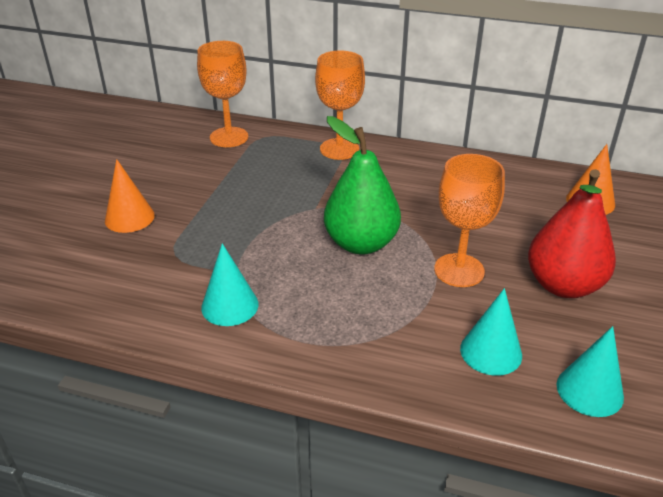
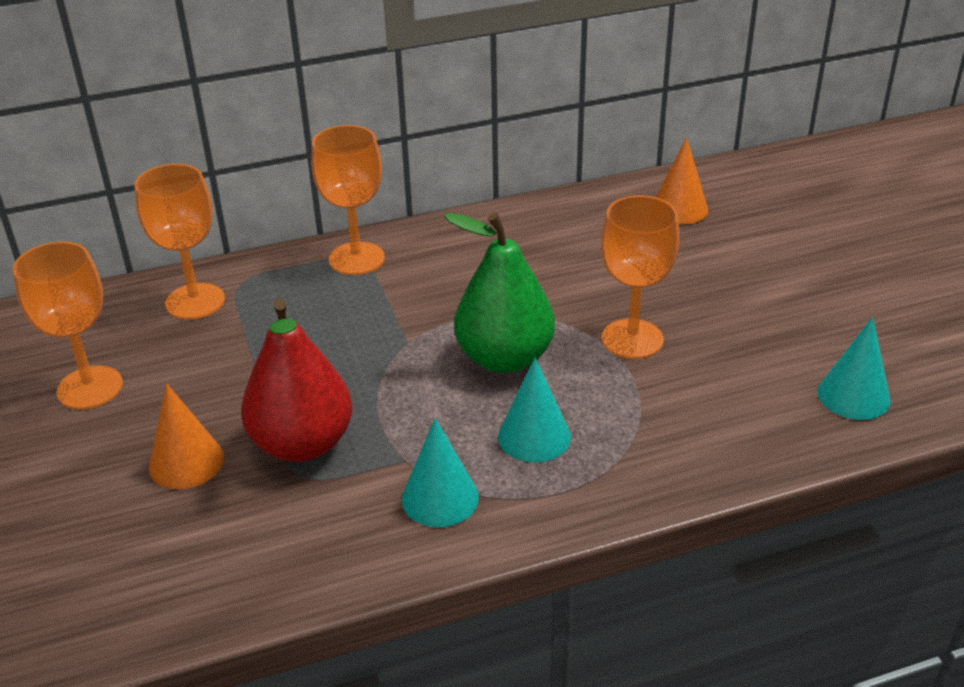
camera: 35 degrees left, 0 degrees up
(131, 159) = (90, 388): none -> orange goblet
(491, 352) = (742, 405): turquoise cone -> turquoise cone (534, 436)
(563, 285) = (739, 307): red pear -> red pear (302, 444)

